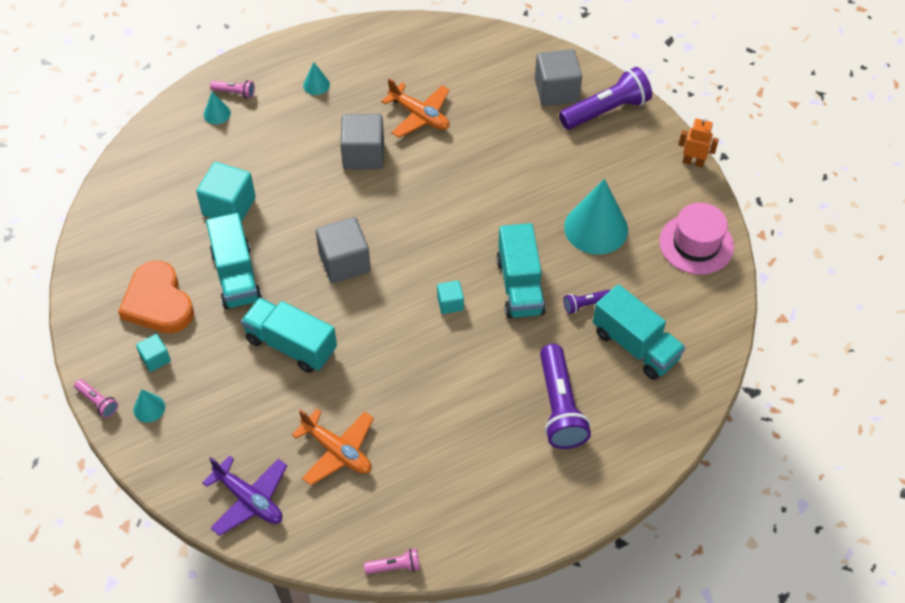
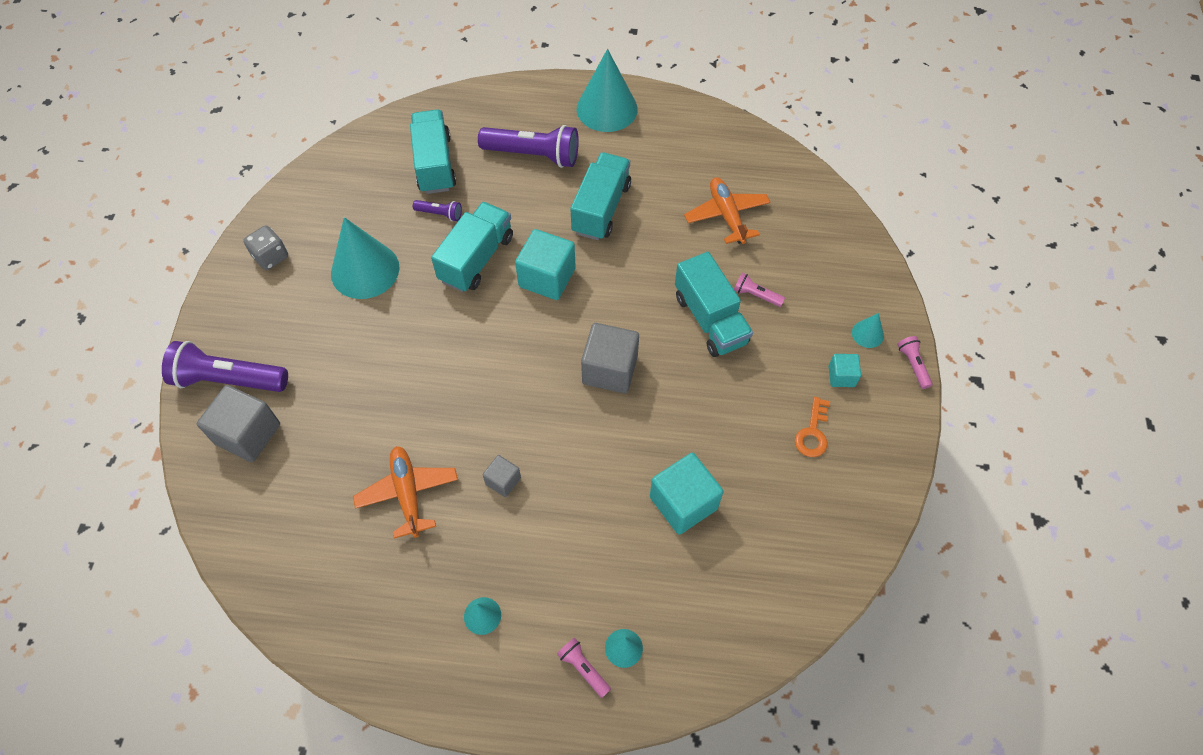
camera: 145 degrees left, 5 degrees up
(158, 302) = (812, 433): orange heart -> orange key
(236, 276) = (721, 416): turquoise truck -> turquoise truck (601, 208)
(249, 499) = (818, 218): purple plane -> none
(363, 154) = (503, 481): grey cube -> grey cube, size x0.53
(395, 567) = (736, 123): pink flashlight -> pink flashlight (756, 295)
(450, 303) = (547, 277): turquoise cube -> turquoise cube, size x1.89
(535, 502) = (607, 109): none -> turquoise cone
(559, 407) = (533, 155): purple flashlight -> purple flashlight turned 75 degrees clockwise
(676, 197) = (271, 257): none -> grey dice
(693, 162) = (218, 279): orange robot -> none
(696, 244) = (302, 209): pink hat -> none

